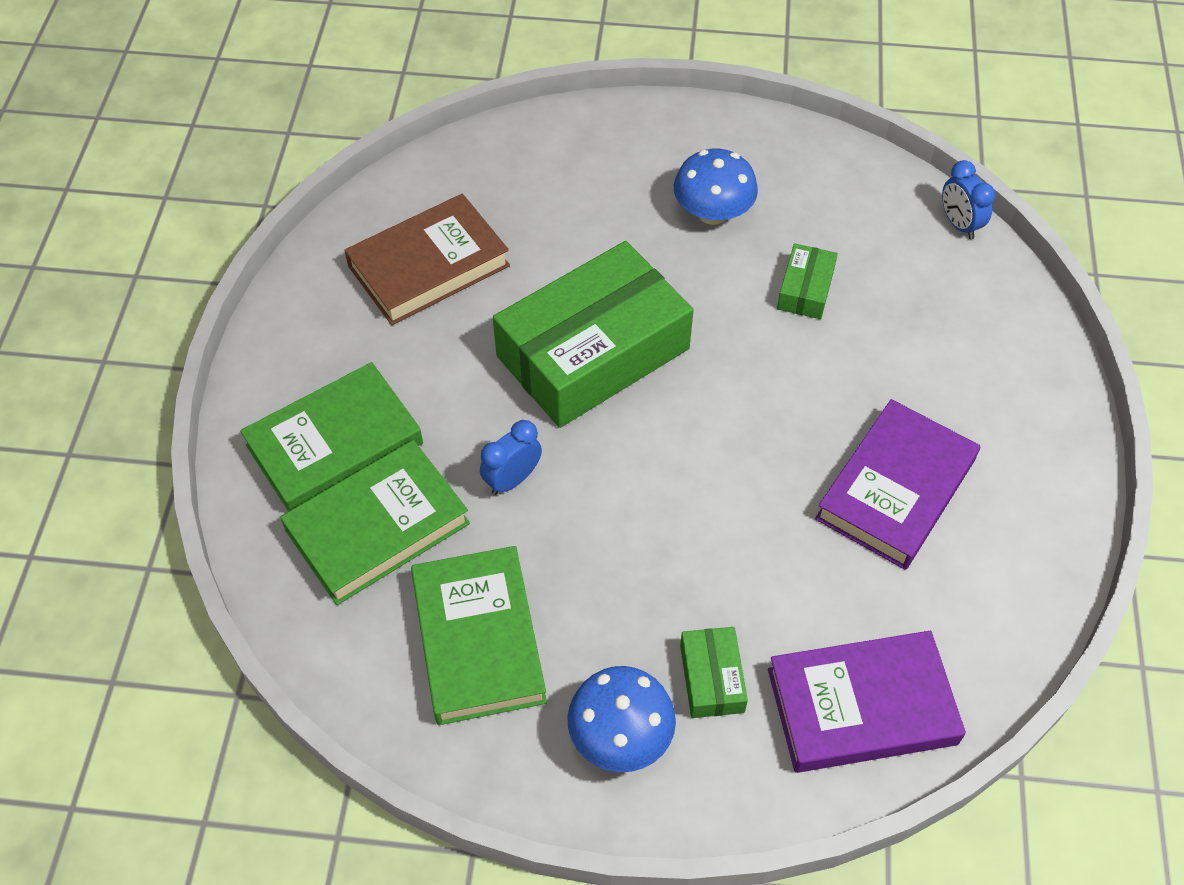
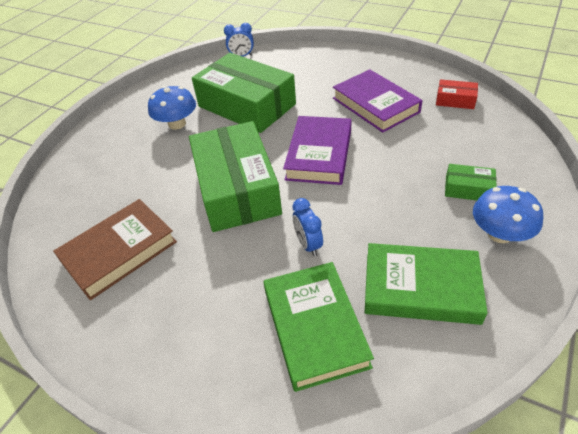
camera: 65 degrees left, 10 degrees down
(334, 444) = (233, 340): green book -> none
(429, 266) = (119, 252): brown book -> brown book turned 60 degrees clockwise
(805, 289) = (246, 105): green box -> green box, size x2.37
(861, 706) = (492, 142): purple book -> purple book (319, 154)
(974, 625) = (455, 100): none -> red box

